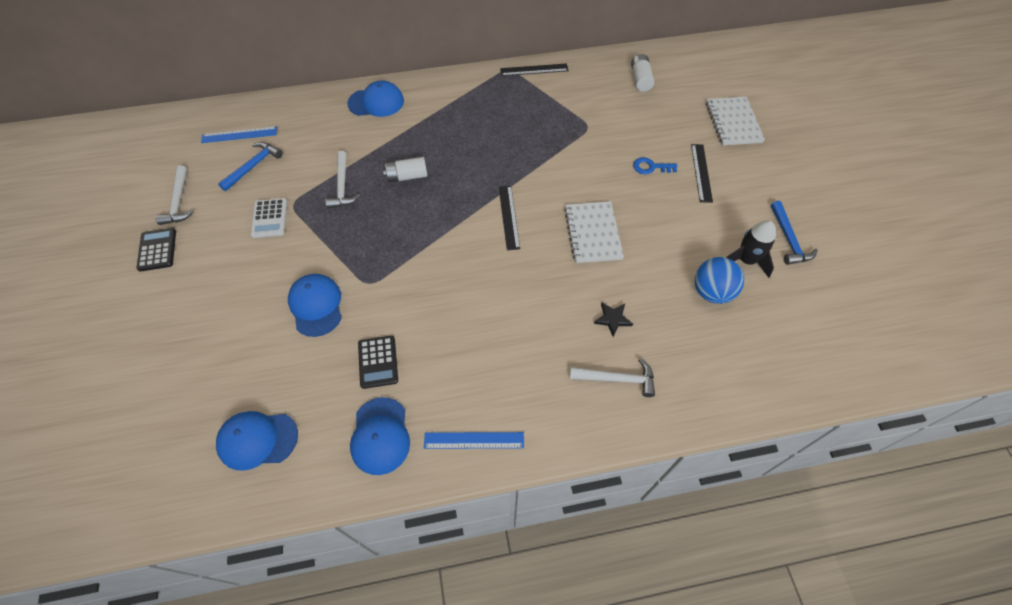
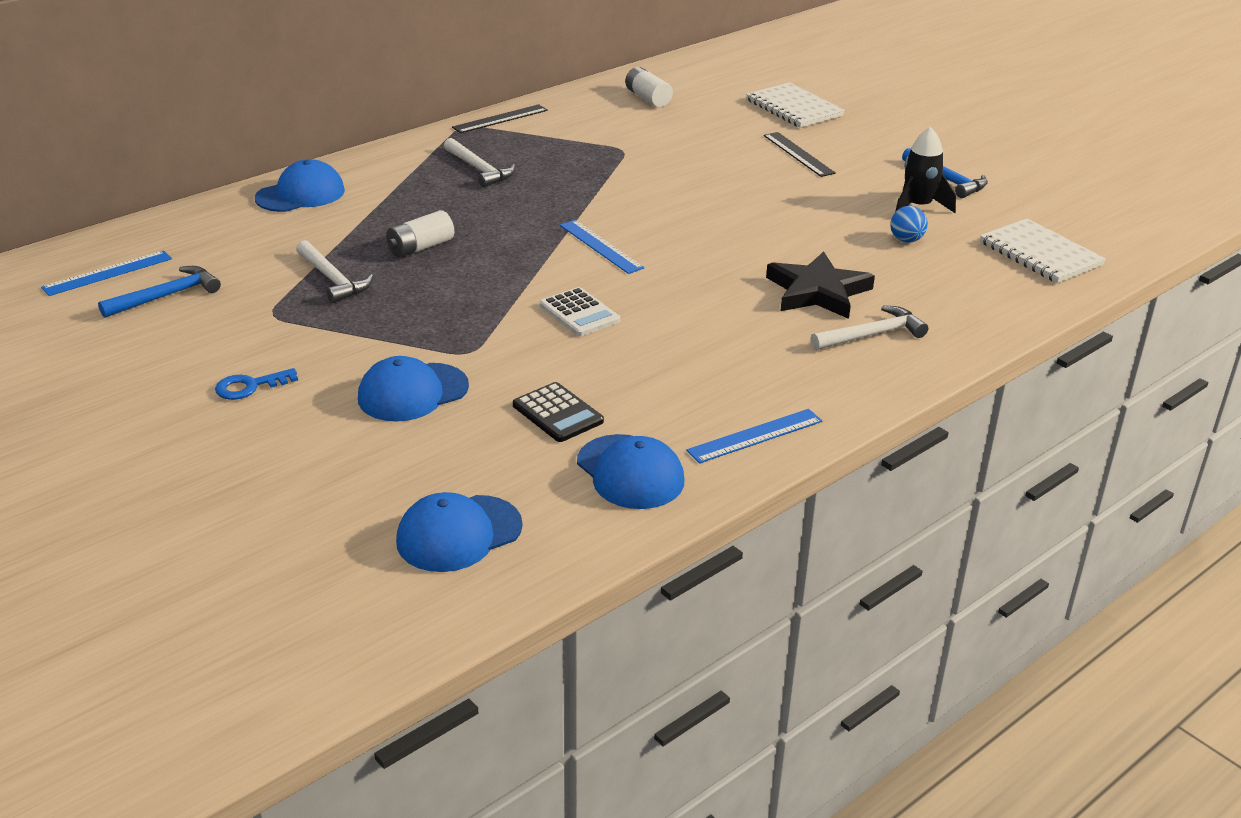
camera: 30 degrees left, 25 degrees down
(157, 250) = (89, 415): black calculator -> none
(178, 202) = (74, 361): white hammer -> white hammer (479, 169)
(253, 166) = (167, 296): blue hammer -> blue hammer turned 45 degrees clockwise
(269, 218) = (249, 336): white calculator -> white calculator (579, 313)
(316, 305) = (412, 392): blue cap -> blue cap turned 75 degrees counterclockwise
(509, 217) = (601, 246): black ruler -> blue ruler
(592, 233) = (721, 232): white notebook -> white notebook (1040, 254)
(612, 319) = (817, 292): black star -> black star, size x1.99
(651, 167) = (735, 164): blue key -> blue key (250, 386)
(711, 292) = (906, 240): blue ball -> blue ball, size x0.59

